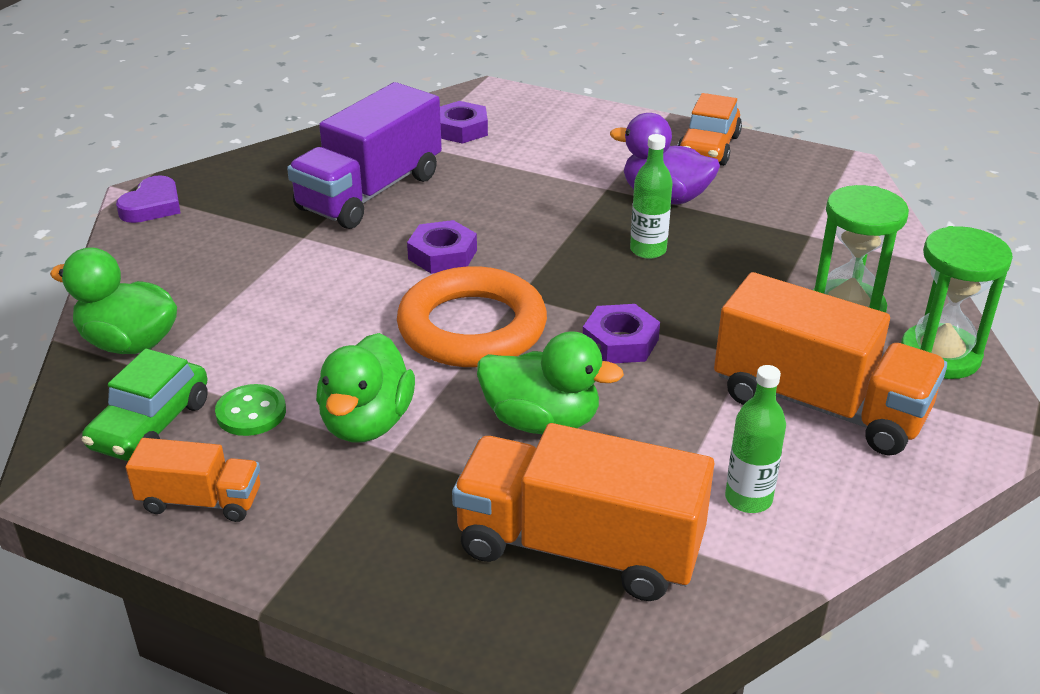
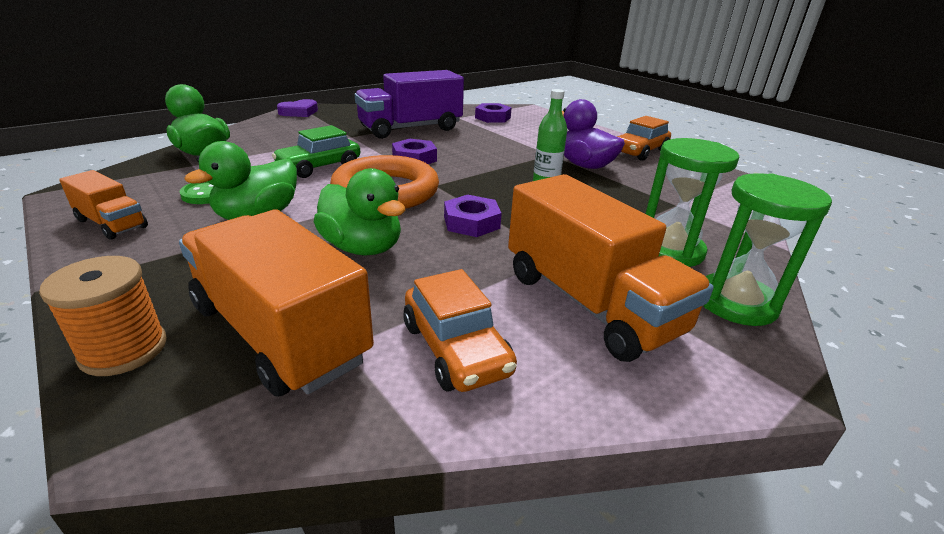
camera: 25 degrees right, 5 degrees down
(150, 425) = (152, 184): green car -> green car (319, 167)
(458, 623) = (124, 350): none -> orange spool
(748, 499) = (455, 349): green bottle -> orange car

